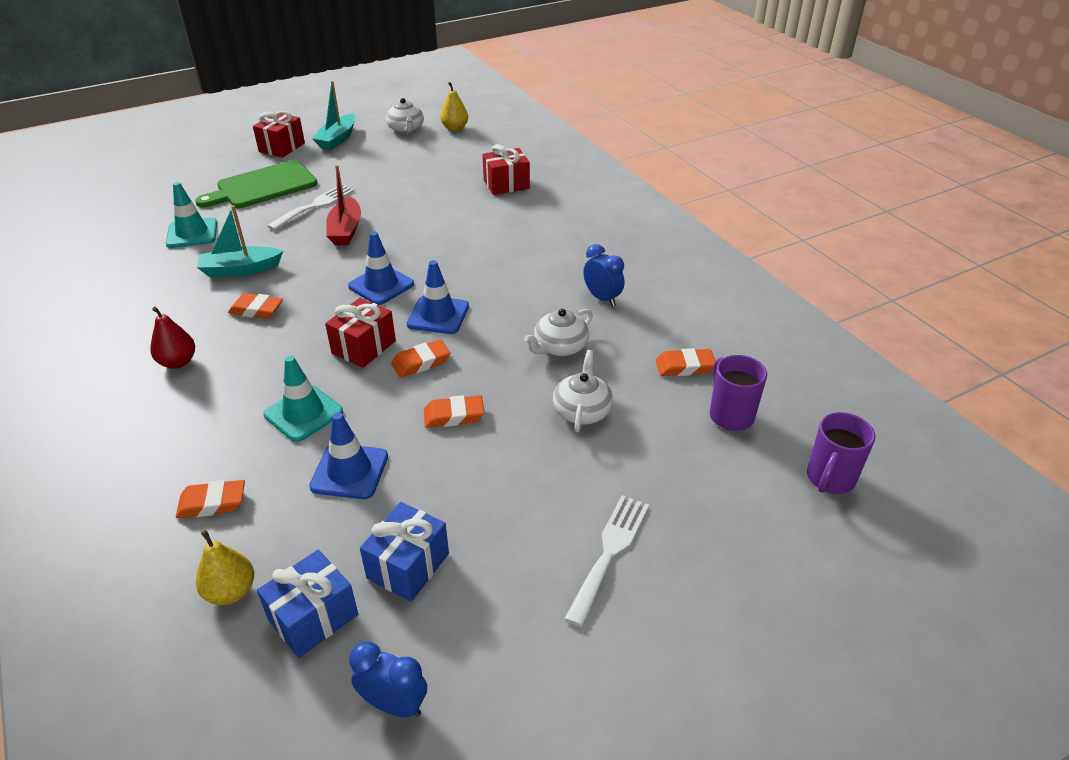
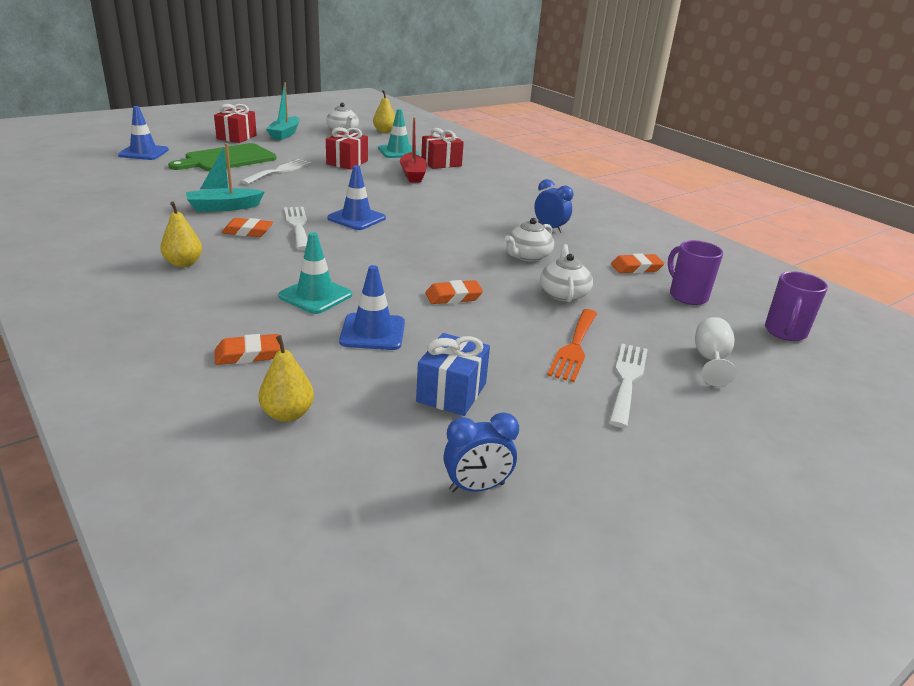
camera: 10 degrees left, 10 degrees down
(178, 362) = (183, 263): red pear -> yellow pear
(192, 233) = (171, 185): turquoise traffic cone -> turquoise traffic cone (398, 152)
(312, 299) = (297, 226): none -> white fork
(313, 617) = (375, 429): blue gift -> none
(345, 230) = (312, 186): red boat -> red boat (413, 174)
(364, 347) = (355, 255): red gift -> red gift (347, 162)
(394, 704) = (476, 487): blue clock -> blue clock turned 150 degrees clockwise
(421, 362) = (411, 264): orange eraser -> none
(438, 315) = (414, 236): blue traffic cone -> blue traffic cone (143, 153)
(566, 499) = (574, 347): none -> orange fork
(719, 523) = (710, 360): none -> white goblet

